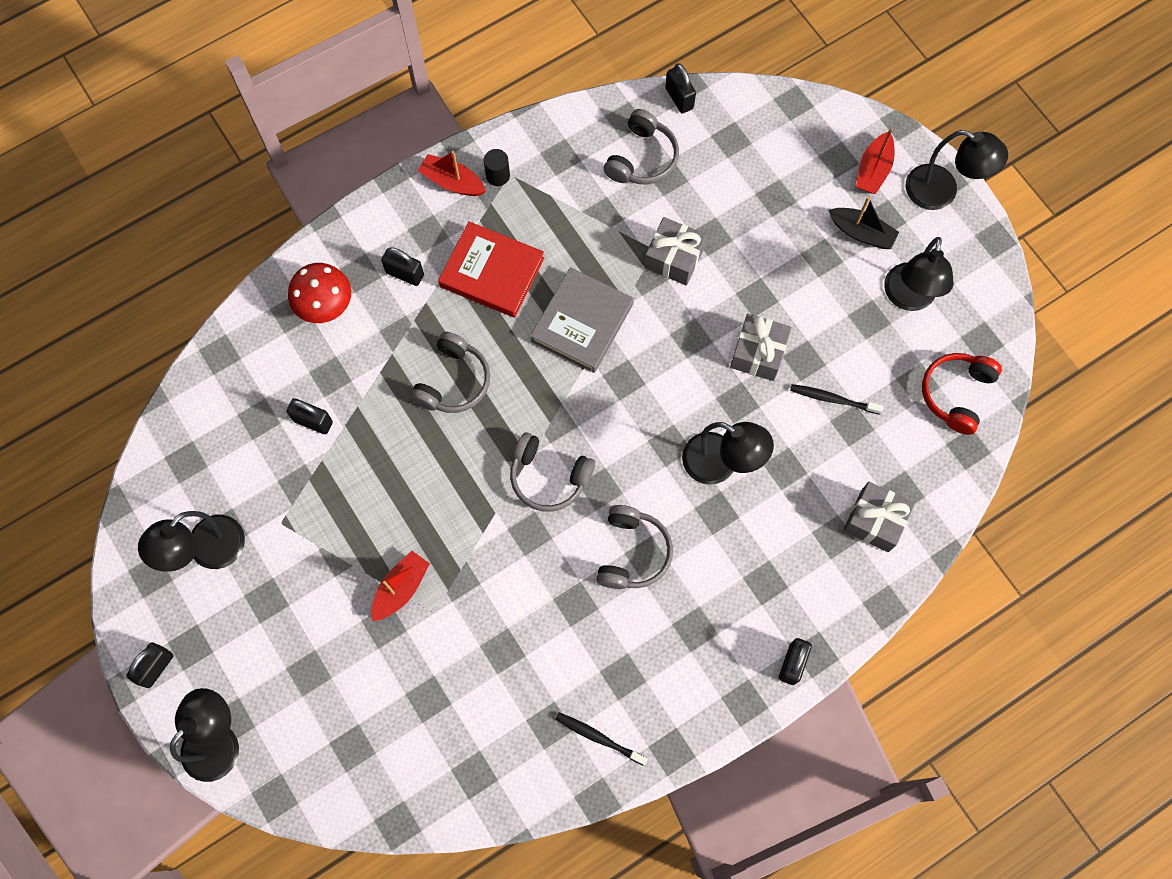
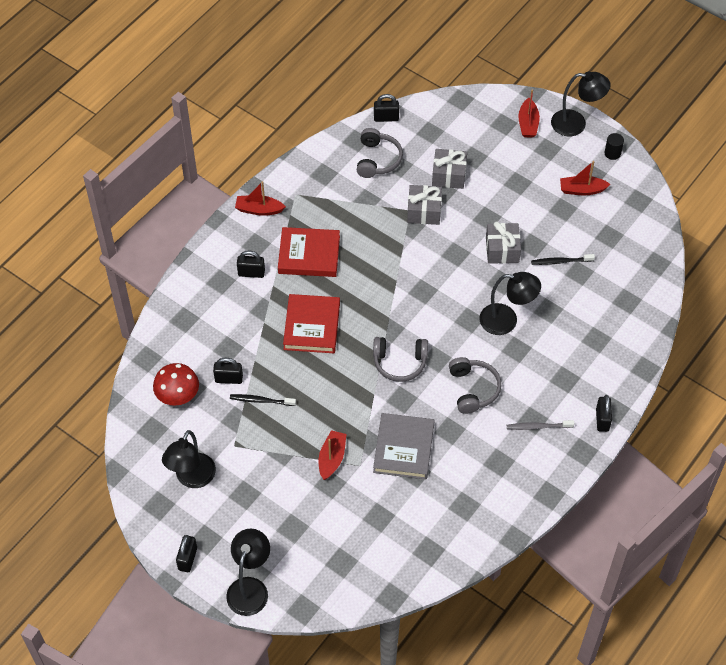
camera: 20 degrees left, 15 degrees down
(325, 305) = (205, 307): red mushroom -> red mushroom (178, 395)
(453, 381) = (312, 326): grey headphones -> red book
(498, 175) = (287, 197): black cylinder -> black cylinder (612, 153)
(582, 322) = (381, 266): grey book -> grey book (403, 448)
(598, 737) = (499, 502): black toothbrush -> black toothbrush (261, 400)
(679, 98) = (386, 118): black padlock -> black padlock turned 45 degrees counterclockwise
(698, 642) = (538, 427): none -> grey toothbrush
(861, 233) = (536, 161): black boat -> none
(874, 521) = (617, 322): grey gift -> grey gift (449, 175)
(908, 298) = (582, 190): black lamp -> red boat
(956, 394) = (636, 235): red headphones -> none

